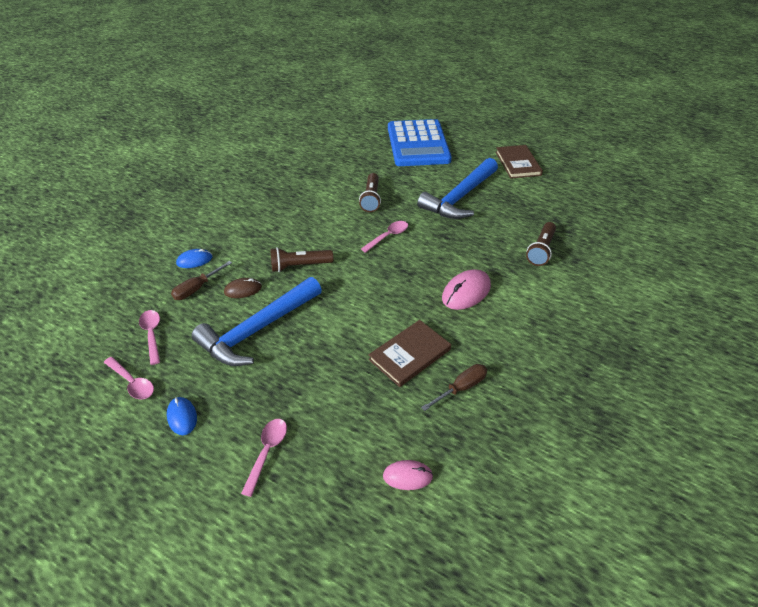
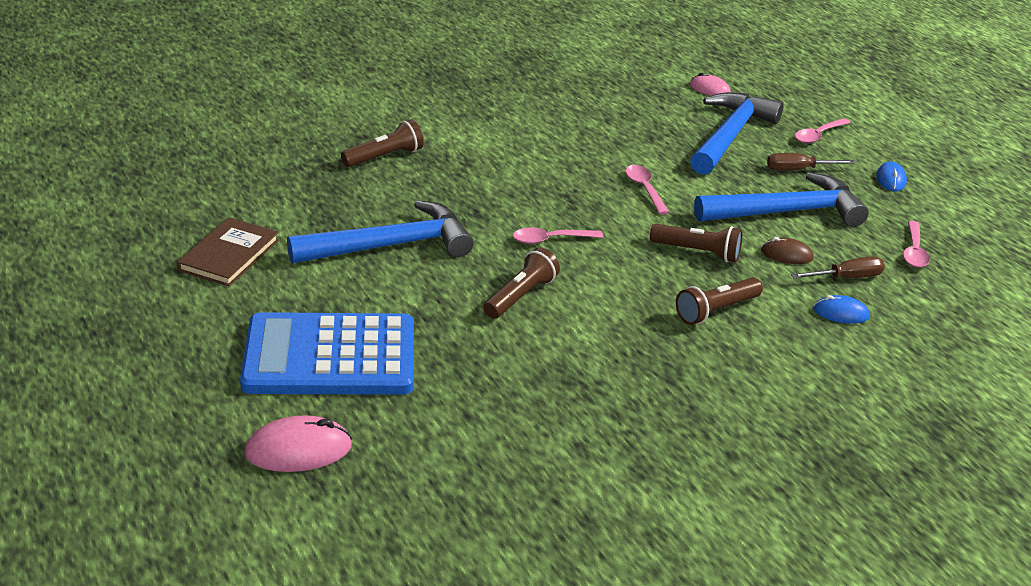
camera: 150 degrees left, 10 degrees down
(132, 383) = (940, 219): pink spoon -> pink spoon (644, 189)
(267, 232) = (716, 311): none -> brown flashlight
(345, 403) = (730, 136): none -> blue hammer
(409, 354) = (639, 140): brown book -> none
(418, 144) = (329, 357): blue calculator -> blue calculator turned 120 degrees counterclockwise
(461, 388) = (615, 108): brown screwdriver -> brown screwdriver (798, 170)
(466, 292) = (524, 158): pink mouse -> pink mouse (298, 450)

